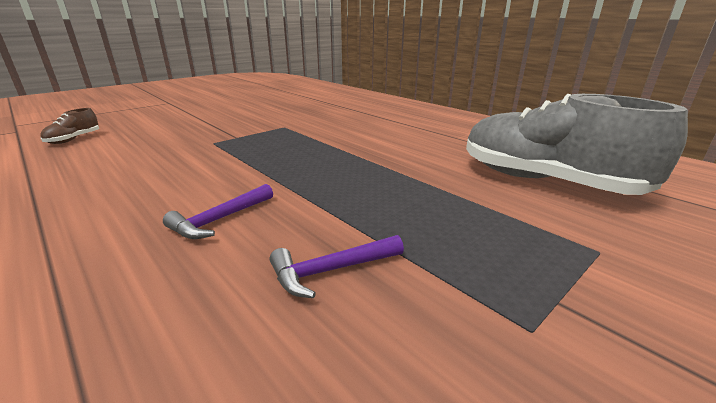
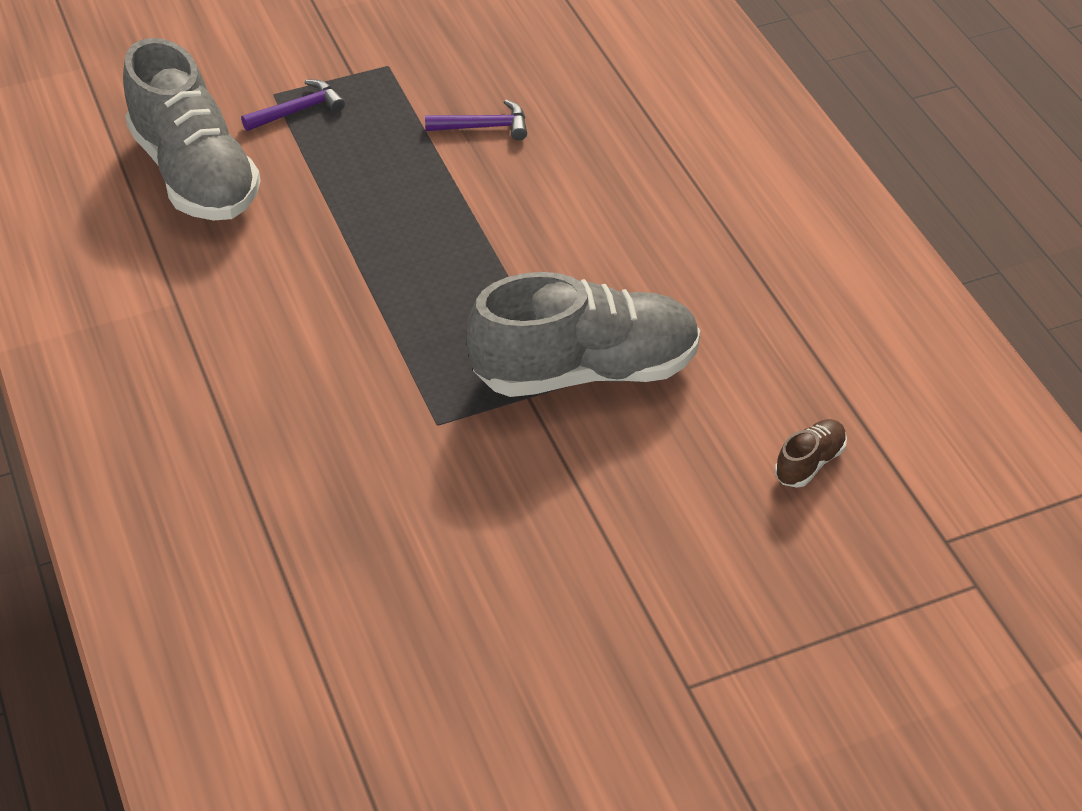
camera: 160 degrees left, 20 degrees up
(203, 147) = (585, 371): none -> grey shoe
(220, 219) = (563, 200): purple hammer -> purple hammer (298, 111)

